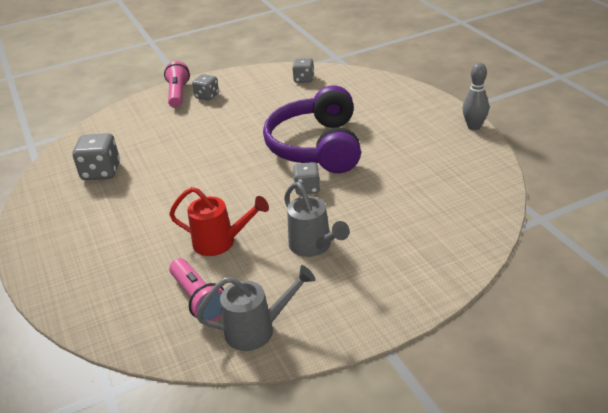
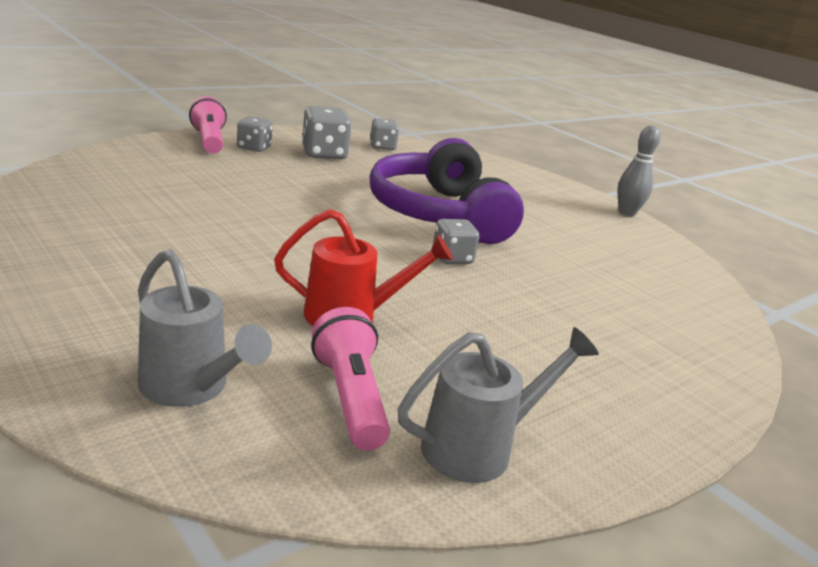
camera: 20 degrees left, 10 degrees down
(101, 172) = (109, 213): grey dice -> grey dice (324, 154)
(199, 299) = (350, 397): pink flashlight -> pink flashlight turned 150 degrees counterclockwise
(313, 246) = (503, 328): grey watering can -> grey watering can (190, 387)

